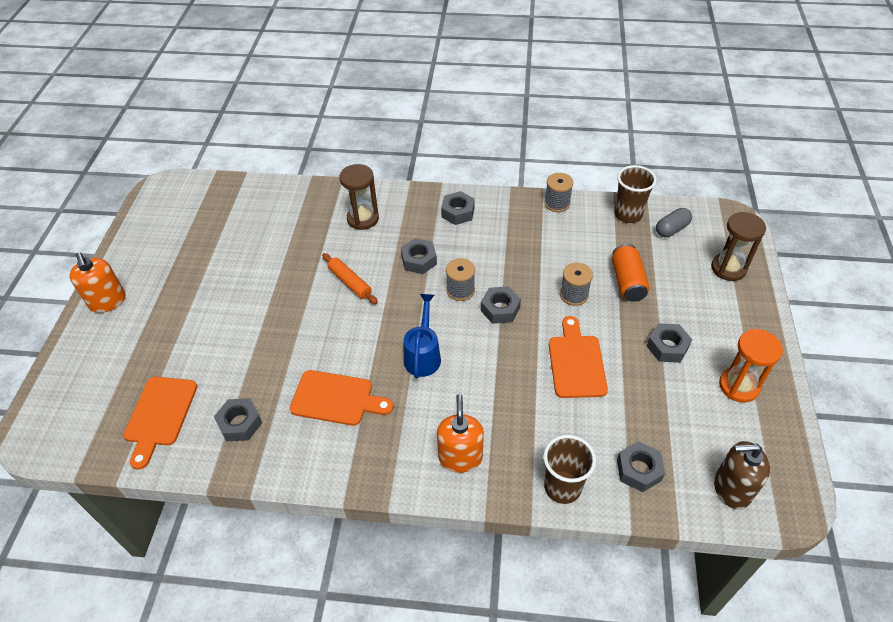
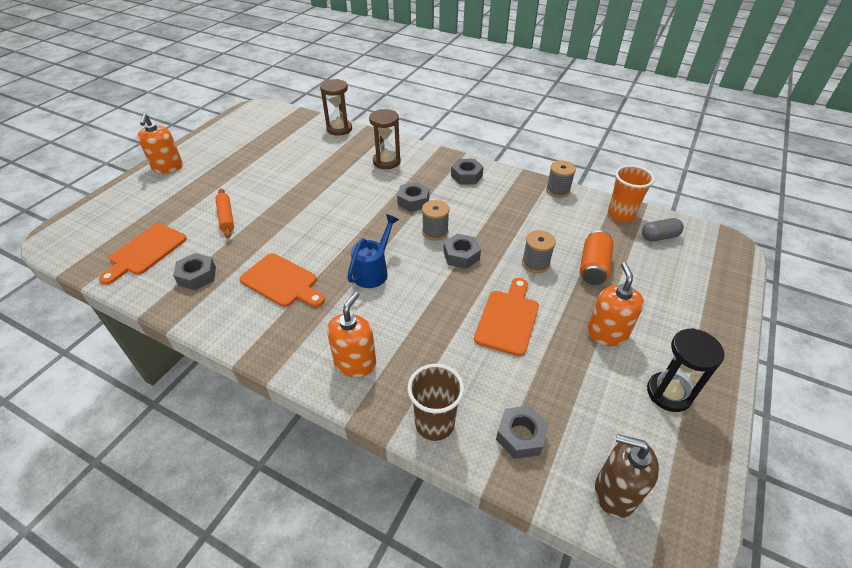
camera: 20 degrees right, 5 degrees down
(350, 282) = (348, 202): orange rolling pin -> orange rolling pin (226, 217)
(628, 214) = (621, 215): brown cup -> orange cup
(667, 347) = (607, 333): grey nut -> orange soap dispenser
(728, 268) = (704, 284): brown hourglass -> brown hourglass (339, 129)
(738, 386) = (668, 393): orange hourglass -> black hourglass

